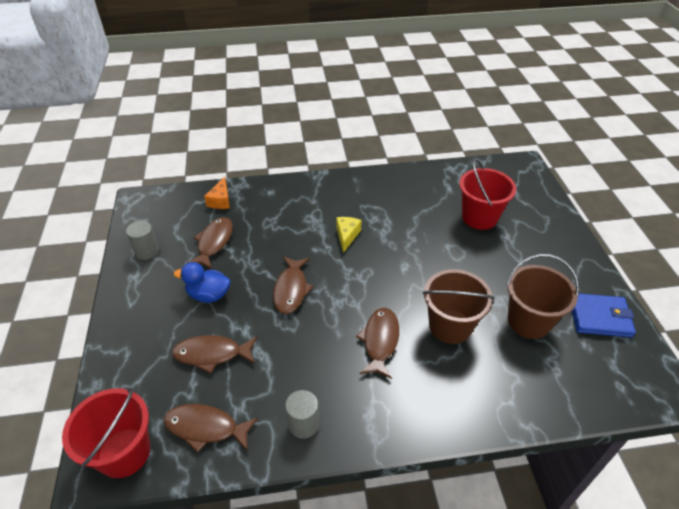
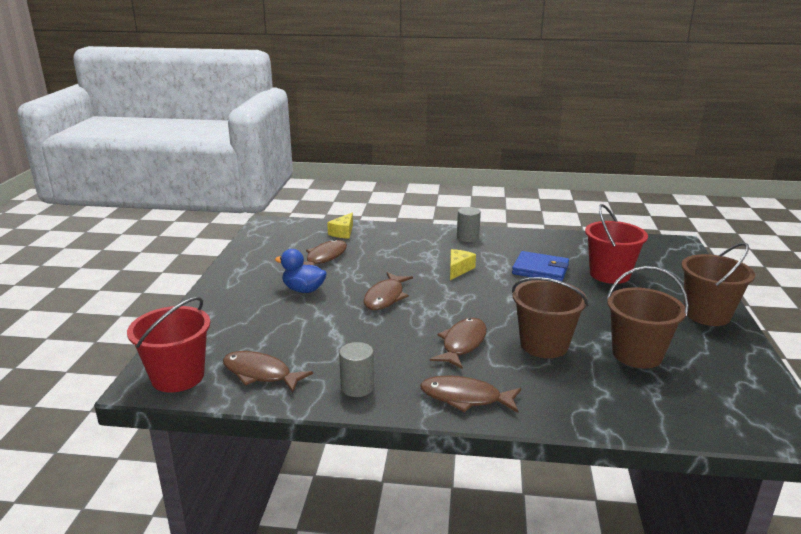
camera: 15 degrees right, 20 degrees down
(146, 251) = (259, 255): grey cylinder -> grey cylinder (467, 238)
(212, 354) = (288, 327): brown fish -> brown fish (465, 398)
(220, 200) = (343, 233): orange cheese -> yellow cheese
(570, 256) = (707, 314): none -> brown bucket
(599, 317) = (725, 364): blue wallet -> blue wallet (540, 270)

